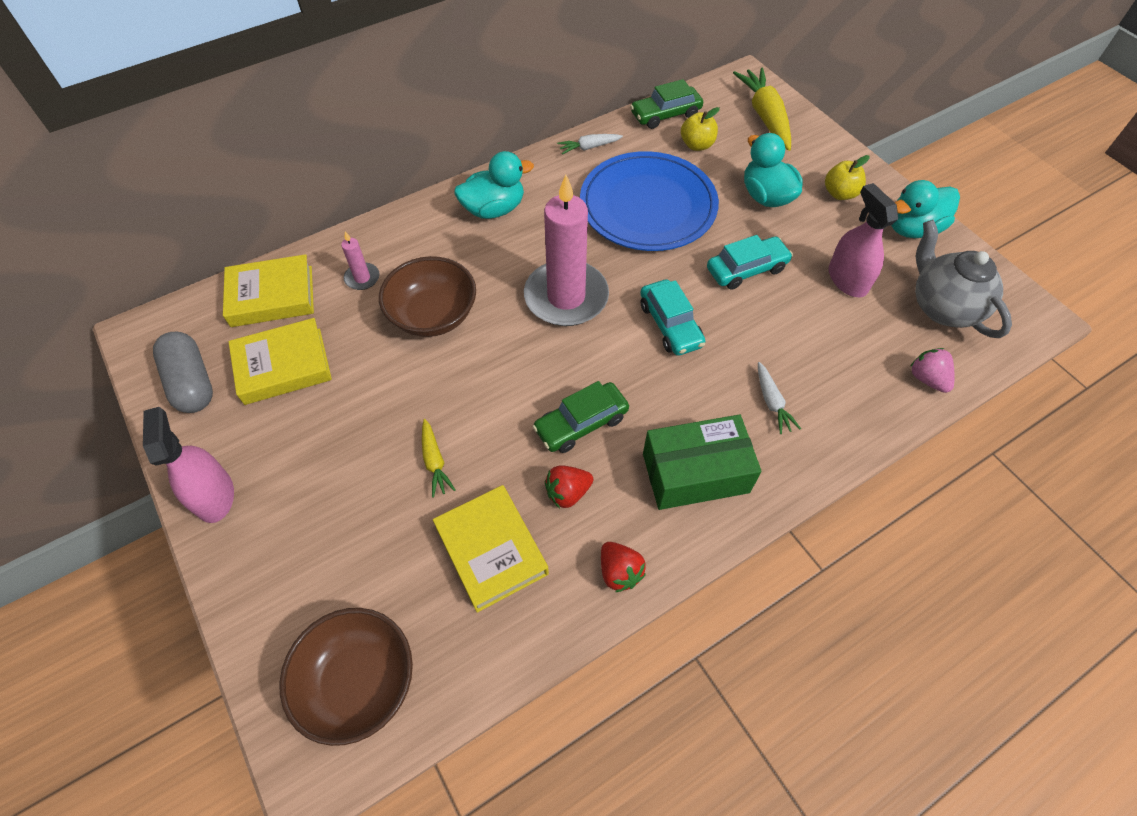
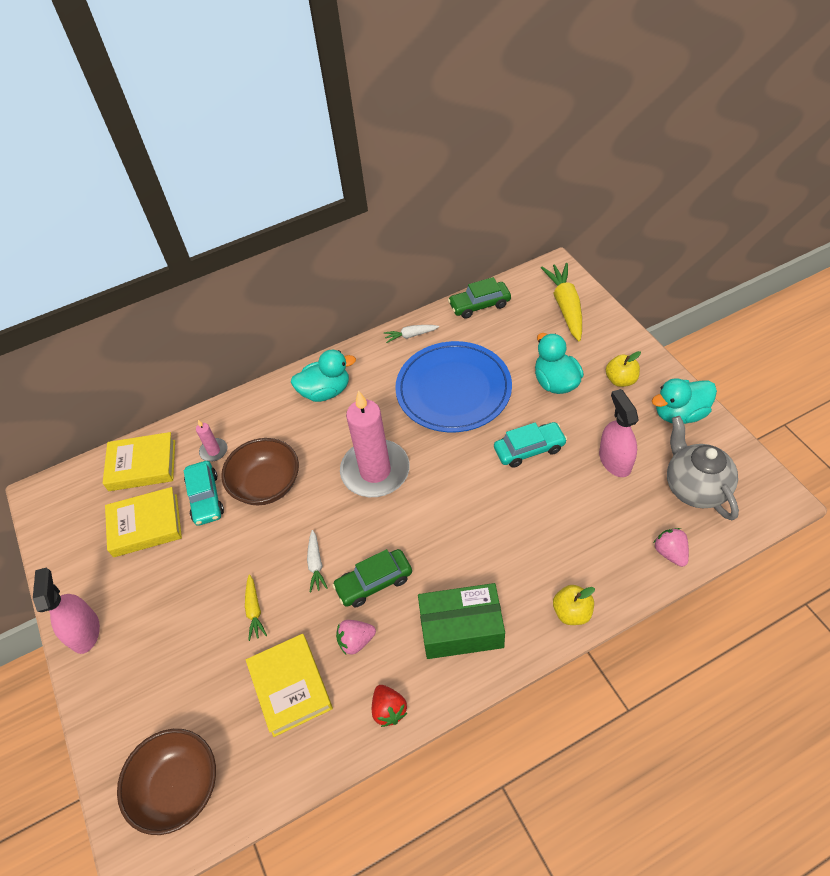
camera: 10 degrees right, 5 degrees down
(192, 382) = (75, 537): grey capsule -> none
(567, 493) = (356, 641): red strawberry -> pink strawberry
(670, 325) = (458, 498): turquoise car -> turquoise car (205, 498)
(697, 145) = (502, 333): yellow apple -> yellow apple (572, 612)
(772, 402) = (533, 569): white carrot -> white carrot (316, 564)

